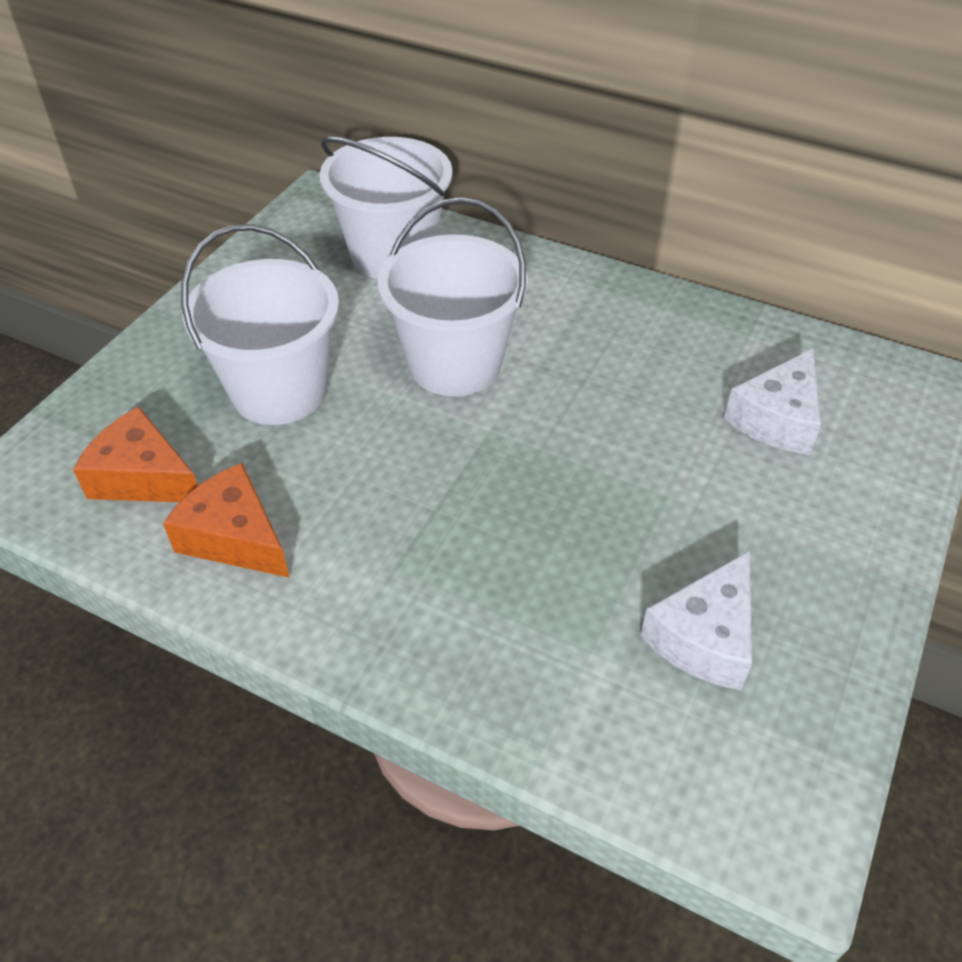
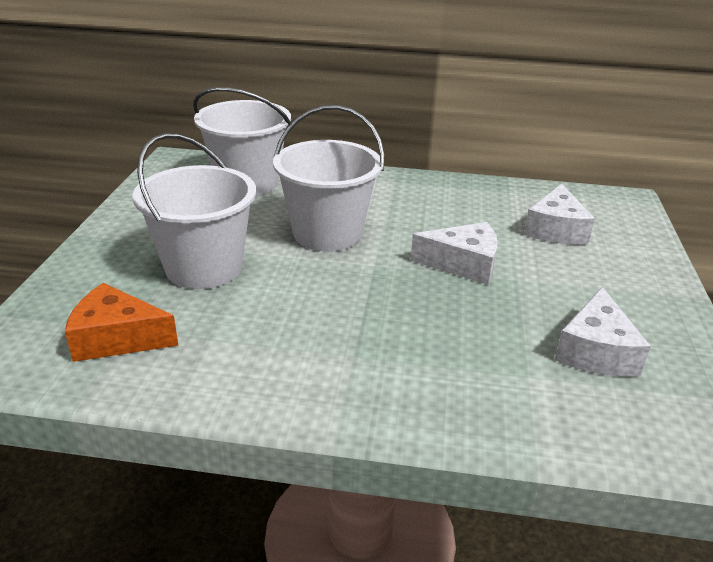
camera: 20 degrees left, 15 degrees down
(235, 537) = (216, 362): orange cheese -> none
(608, 453) = (463, 264): none -> white cheese

